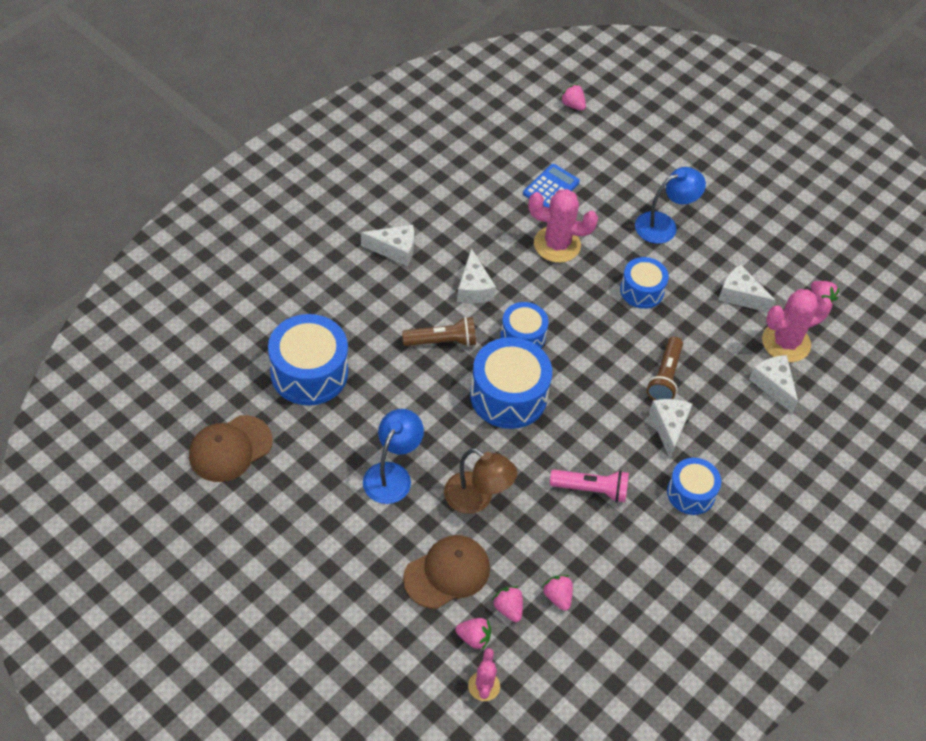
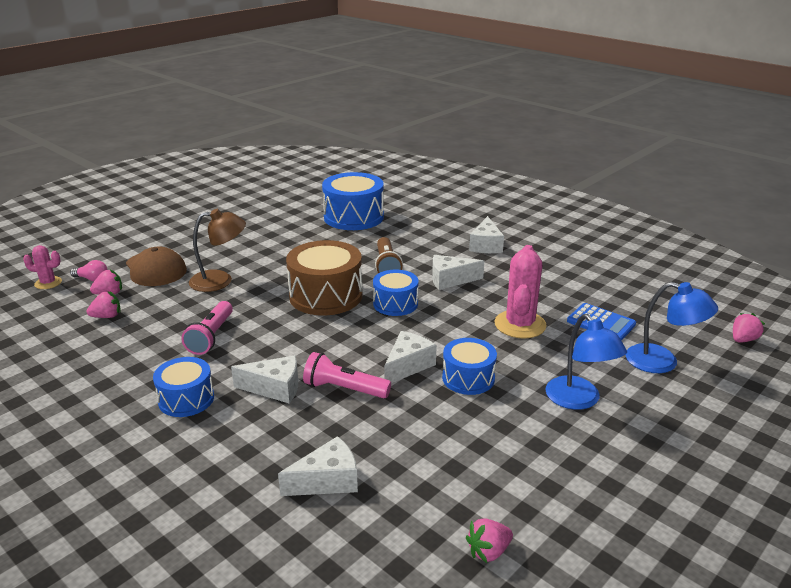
camera: 95 degrees right, 25 degrees down
(230, 449) = (289, 196): brown cap -> none
(392, 474) = (254, 247): blue lamp -> blue lamp (662, 362)
(474, 638) = (92, 279): pink strawberry -> pink light bulb
(477, 499) = (220, 281): brown lamp -> brown lamp turned 135 degrees counterclockwise
(508, 396) = (326, 296): blue drum -> brown drum
(665, 377) = (344, 389): brown flashlight -> pink flashlight
(740, 296) = (477, 461): white cheese -> white cheese (408, 366)
(786, 342) = (400, 501): pink cactus -> none

